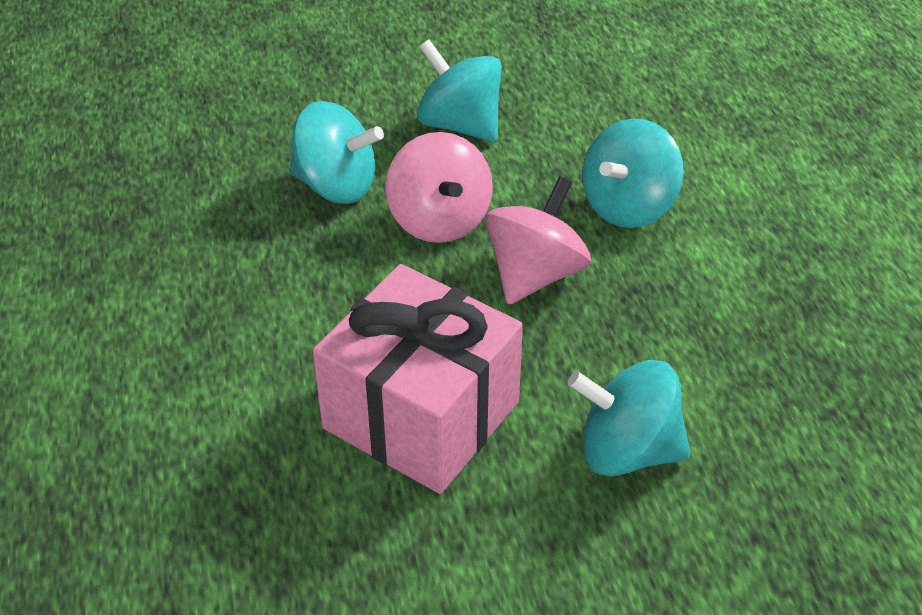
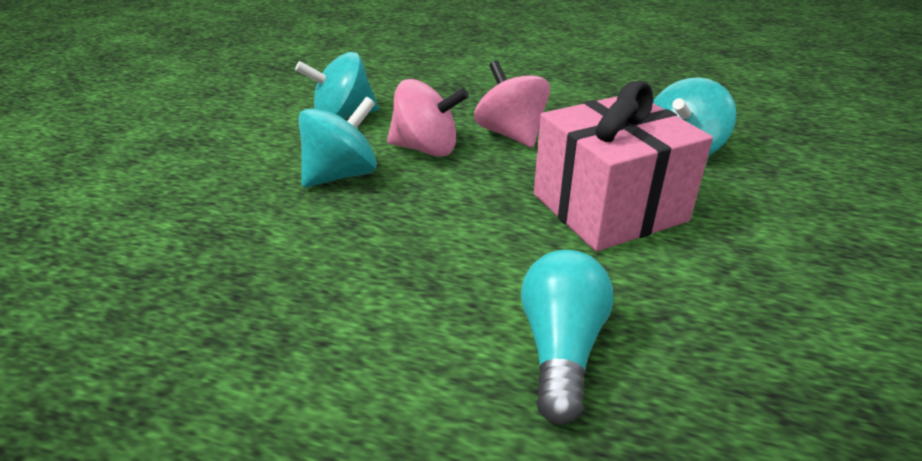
camera: 60 degrees left, 10 degrees down
(157, 446) = (561, 349): none -> turquoise light bulb
(628, 206) = (481, 94): turquoise spinning top -> none

